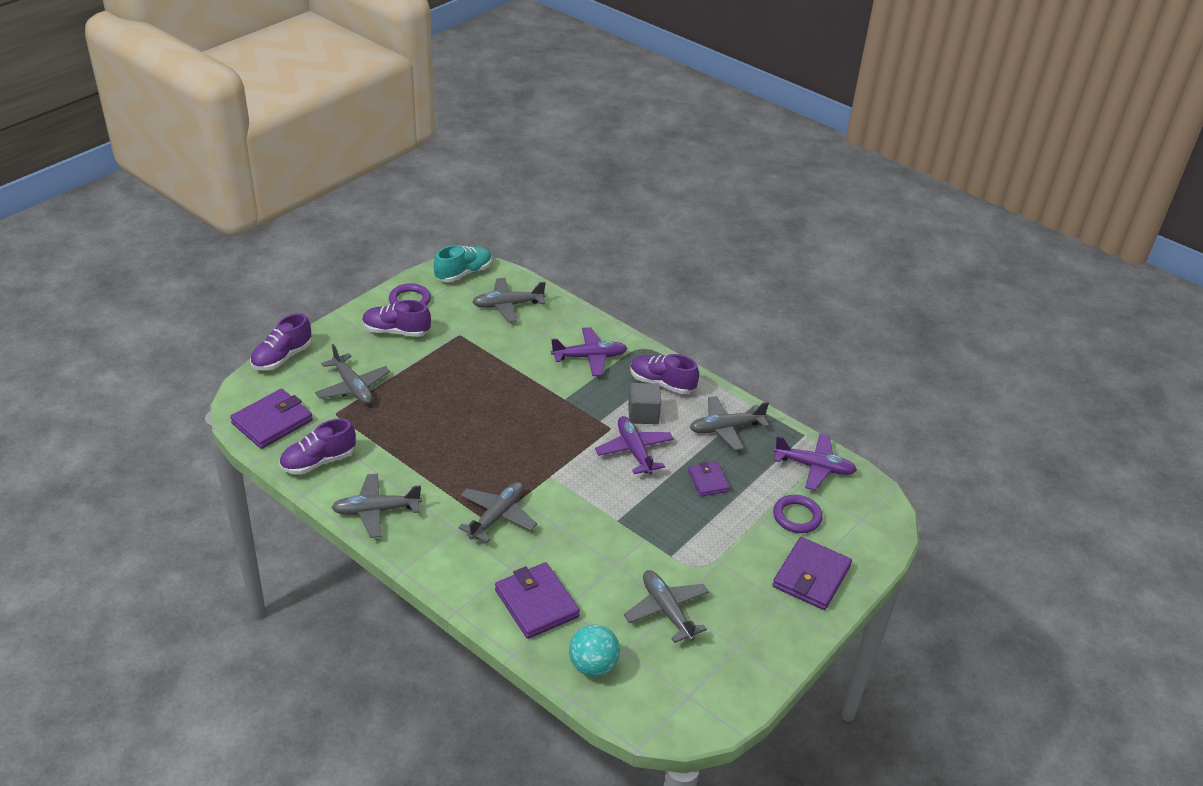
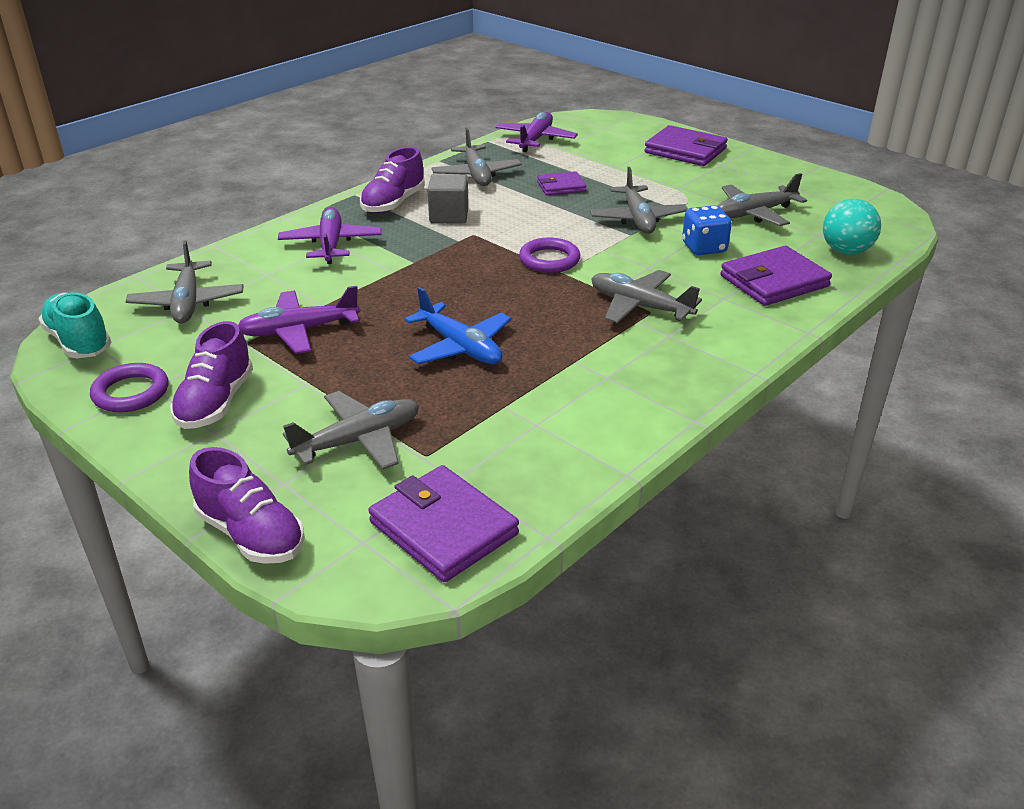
camera: 85 degrees left, 5 degrees down
(318, 462) = (546, 464): purple shoe -> none
(376, 511) = (648, 400): grey plane -> grey plane (638, 219)
(447, 424) = (460, 347): none -> blue plane
(595, 565) = (704, 248): none -> blue dice
(634, 451) = (514, 222): purple plane -> purple plane (299, 331)
(797, 517) = (607, 151): purple ring -> purple ring (549, 260)

